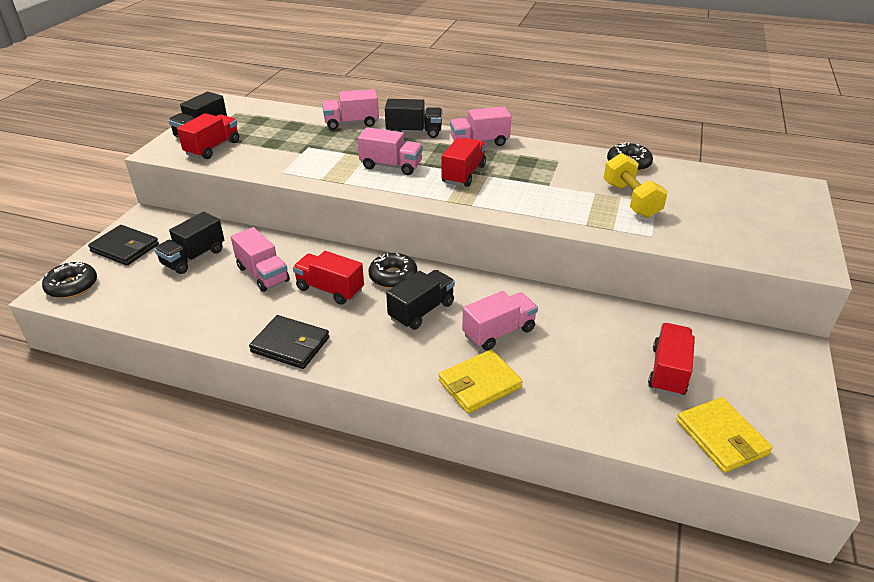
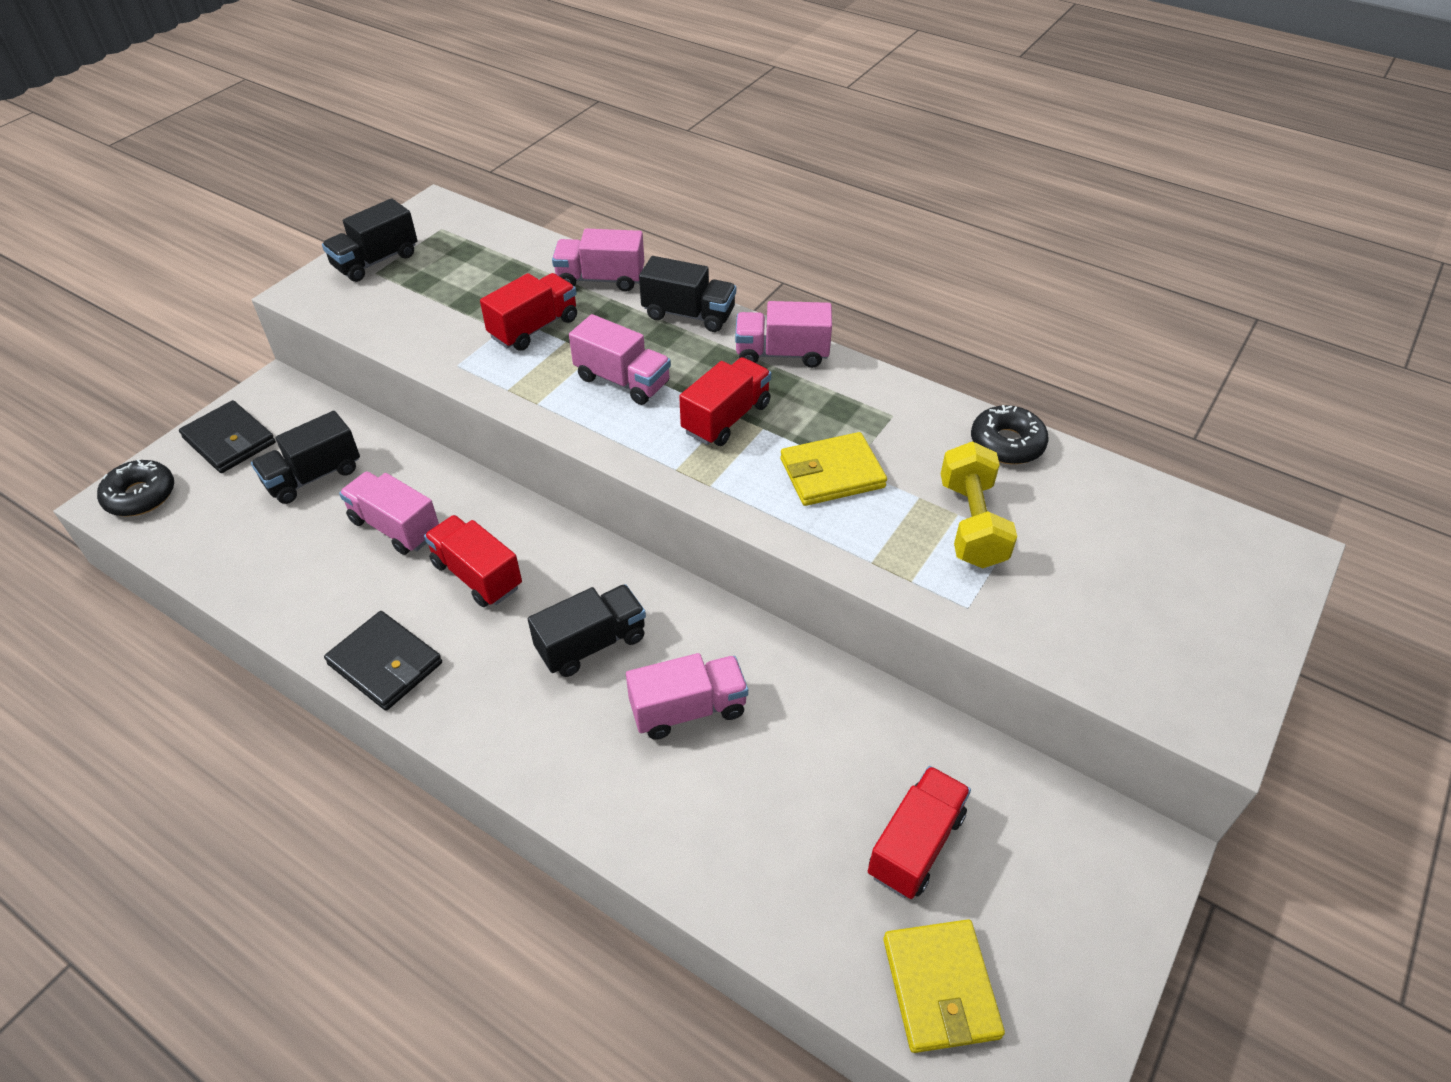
camera: 15 degrees right, 10 degrees up
(213, 148) = (379, 298): red truck -> red truck (534, 328)
(263, 274) = (395, 527): pink truck -> pink truck turned 150 degrees clockwise
(393, 276) = (576, 570): black donut -> none
(479, 384) = (620, 797): yellow wallet -> yellow wallet (832, 473)

